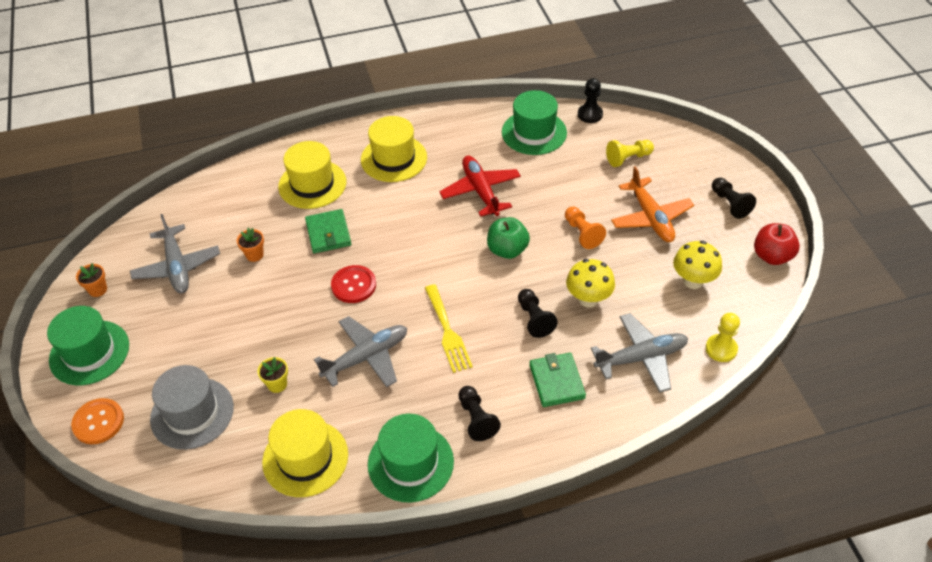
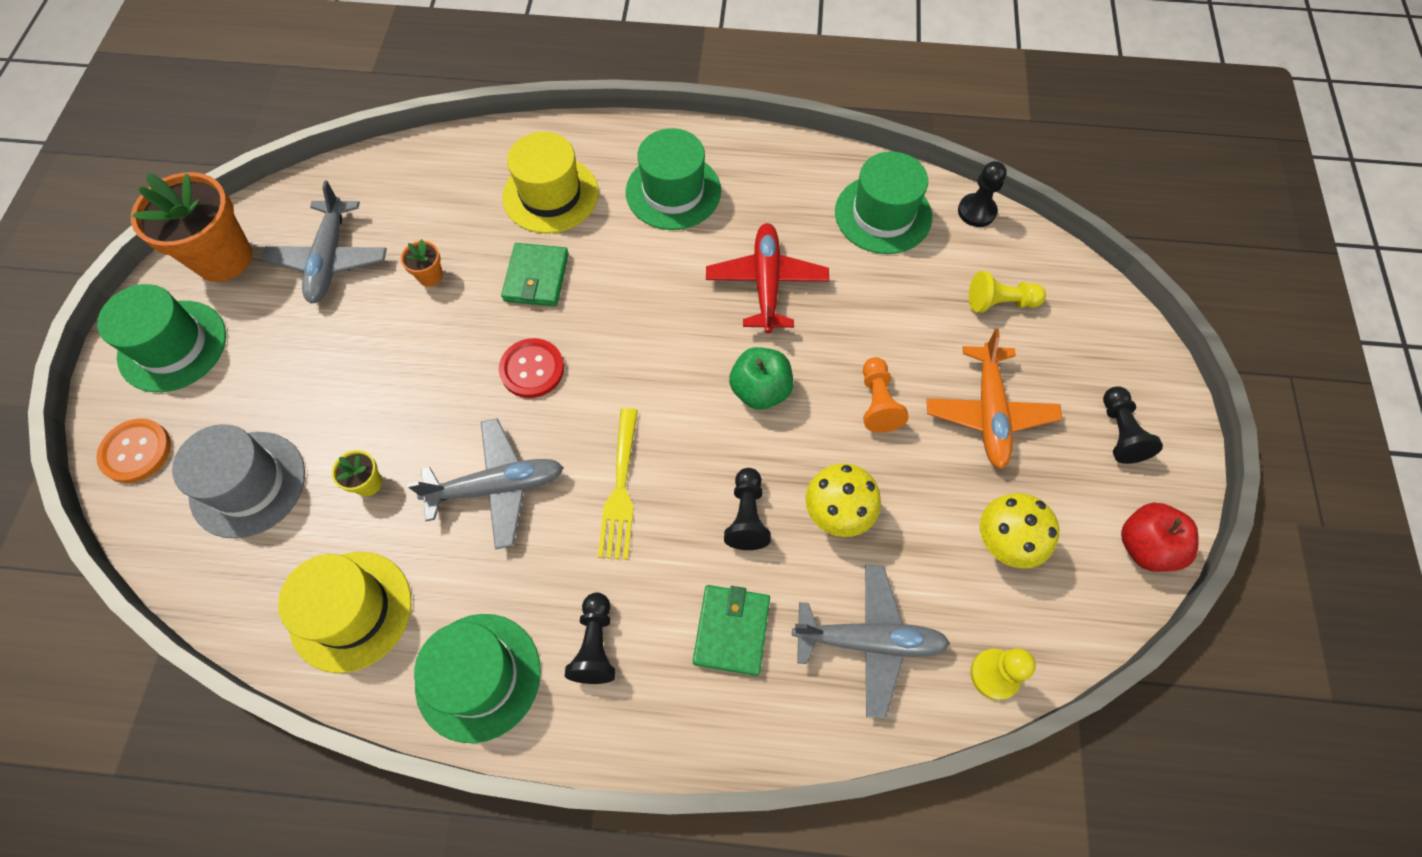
camera: 20 degrees right, 15 degrees up
(98, 290) = (224, 258): orange flower pot -> orange flower pot, size x2.32
(394, 158) = (673, 191): yellow hat -> green hat

